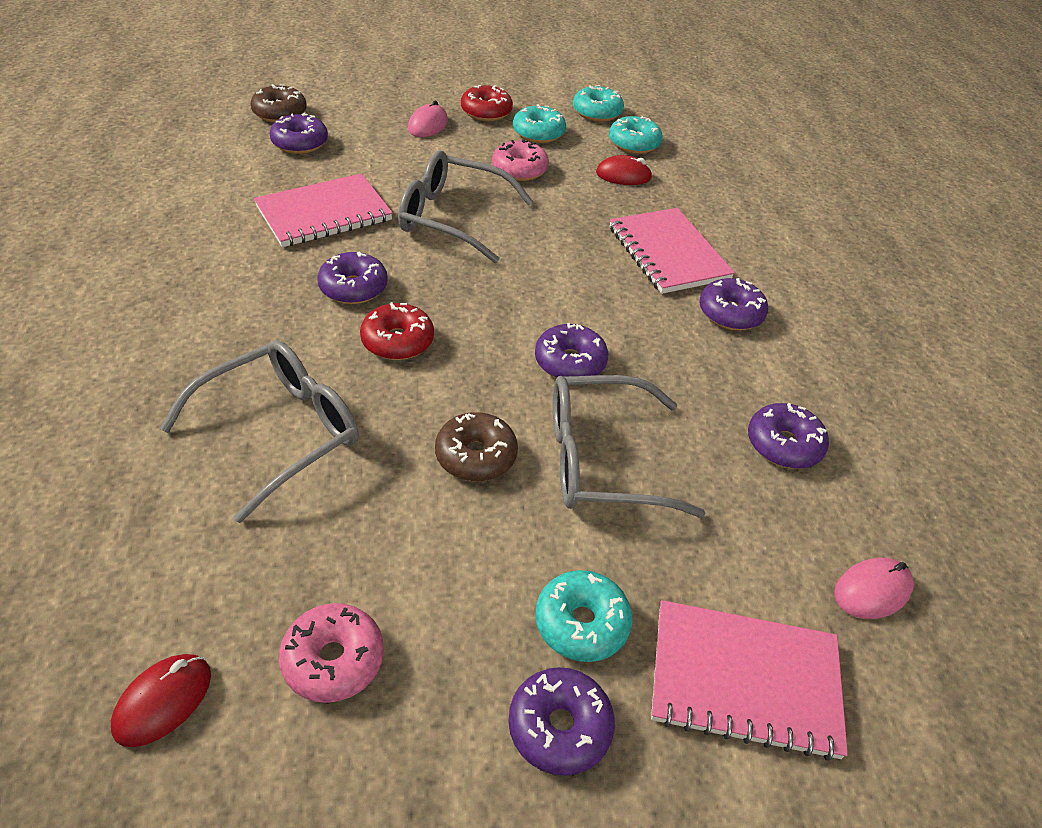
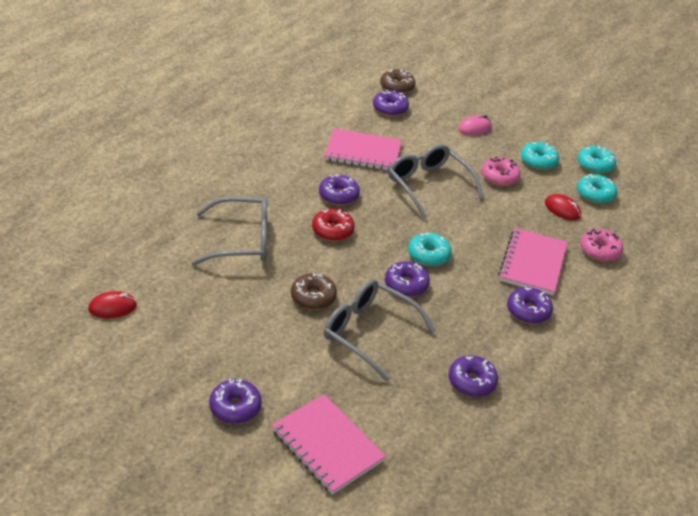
camera: 40 degrees right, 5 degrees down
(333, 660) = (179, 332): pink donut -> pink donut (599, 251)
(486, 112) = (520, 135): red donut -> none
(581, 623) = (284, 382): turquoise donut -> turquoise donut (428, 255)
(872, 590) = (432, 459): pink mouse -> none

